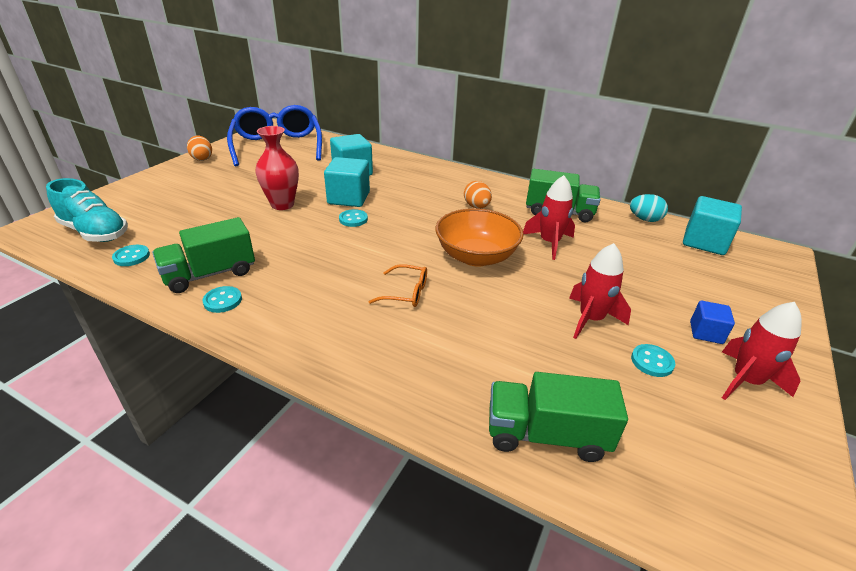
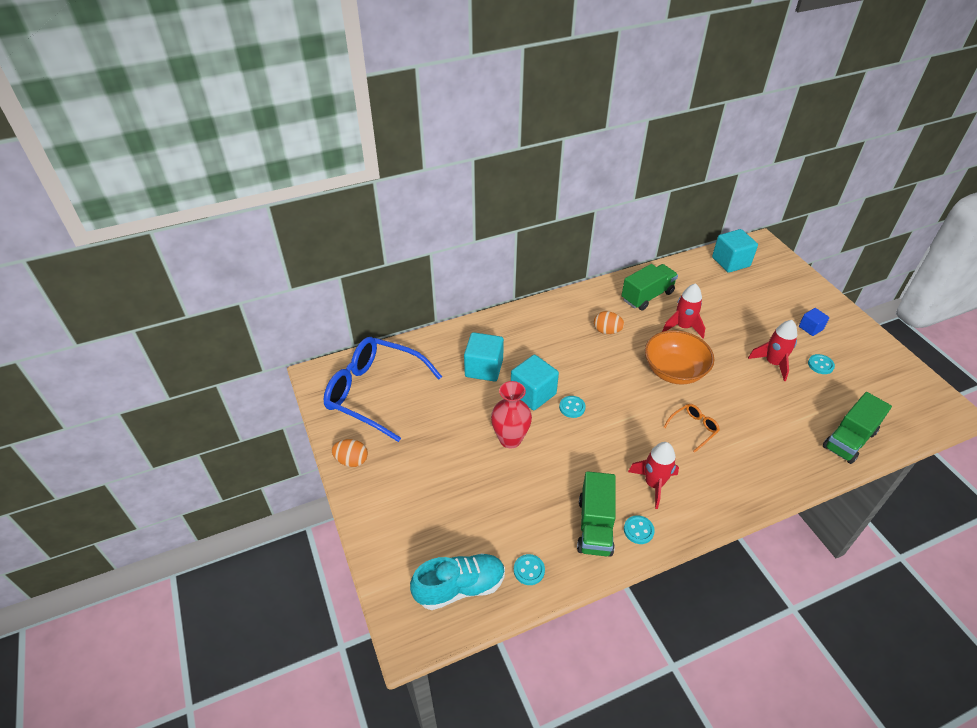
camera: 50 degrees left, 10 degrees up
(644, 219) = (687, 266): turquoise egg -> none
(745, 381) = (852, 343): red rocket -> red rocket (653, 484)

